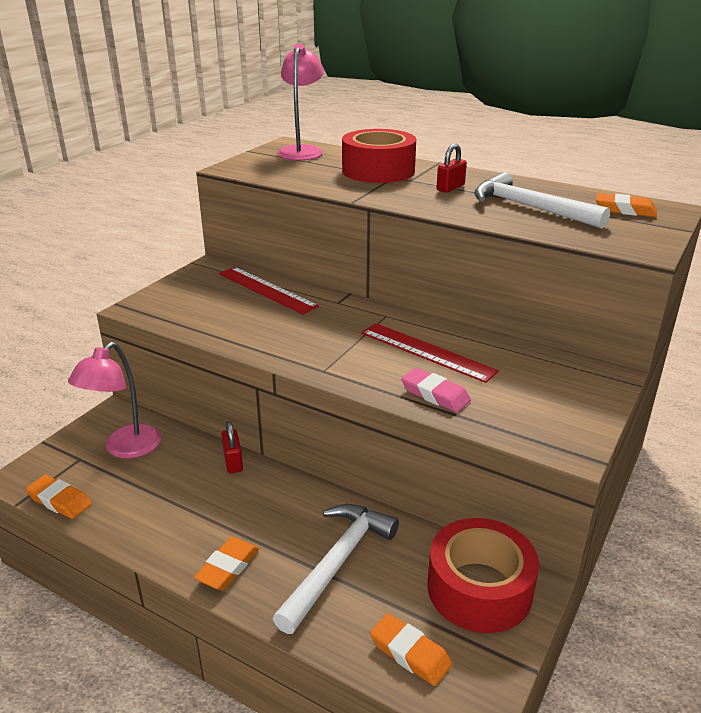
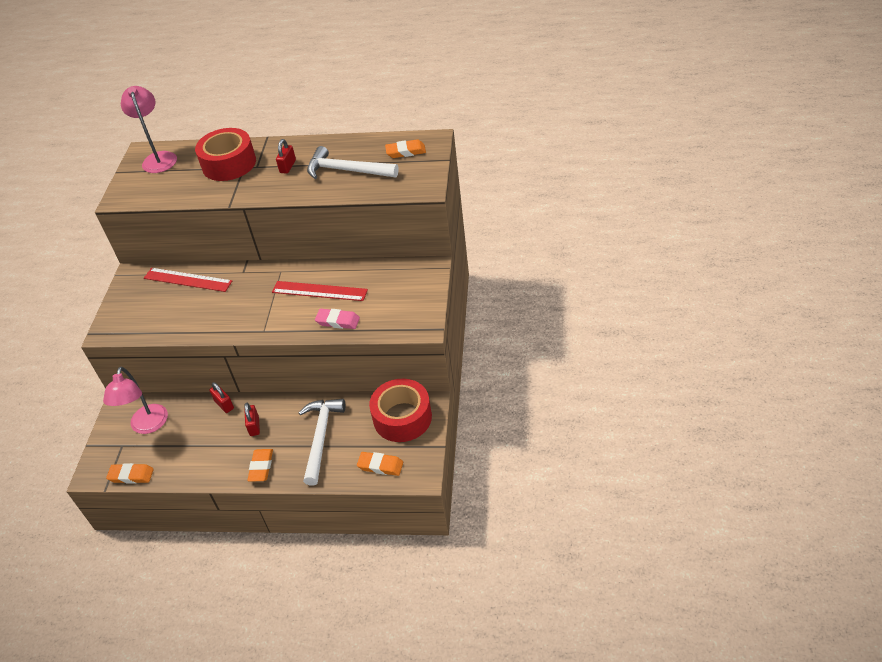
camera: 20 degrees left, 15 degrees up
(254, 506) = (254, 426): none -> red padlock

